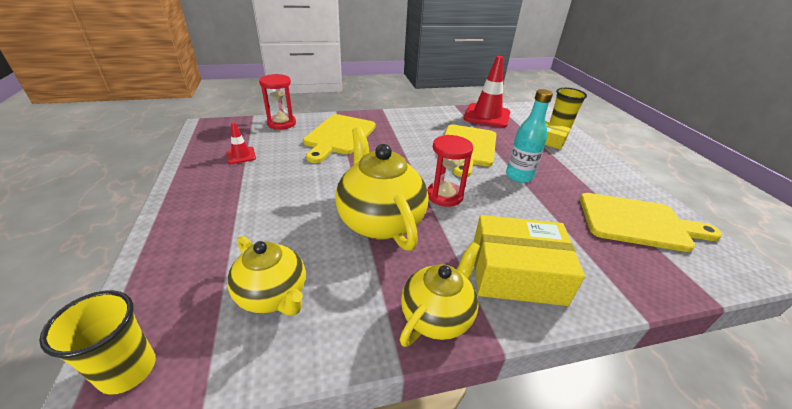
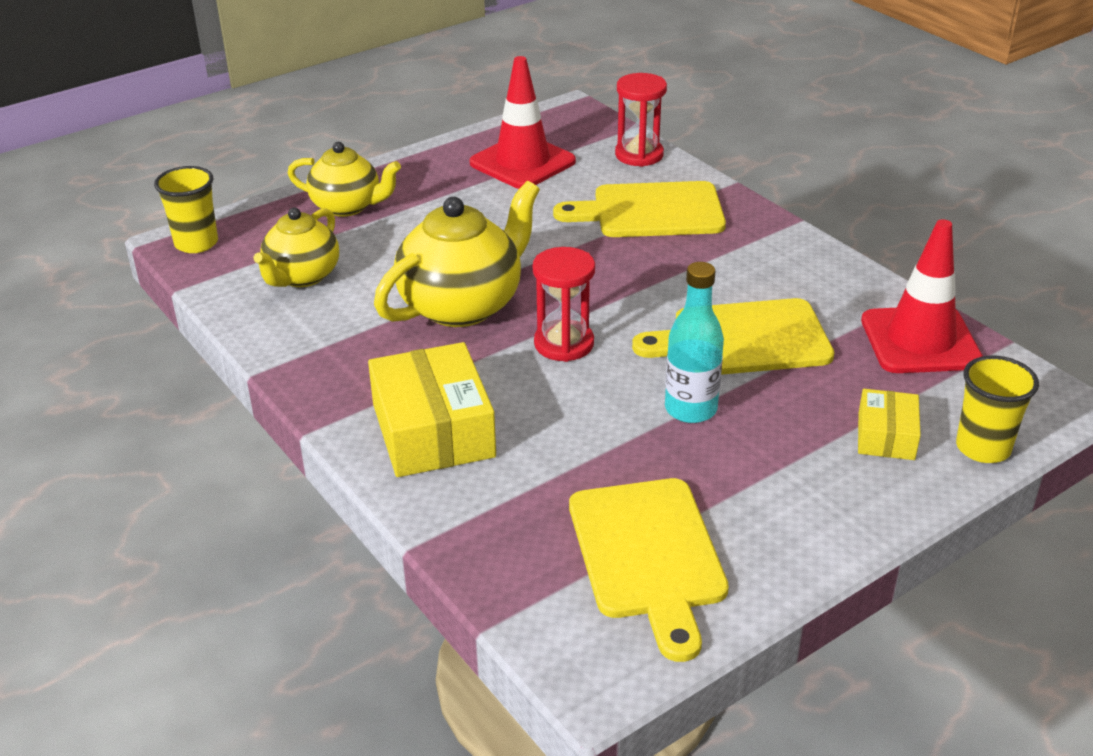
camera: 70 degrees right, 0 degrees up
(241, 155) = (522, 162): red traffic cone -> red traffic cone, size x2.09
(437, 315) = (329, 381): yellow teapot -> yellow teapot (347, 206)

